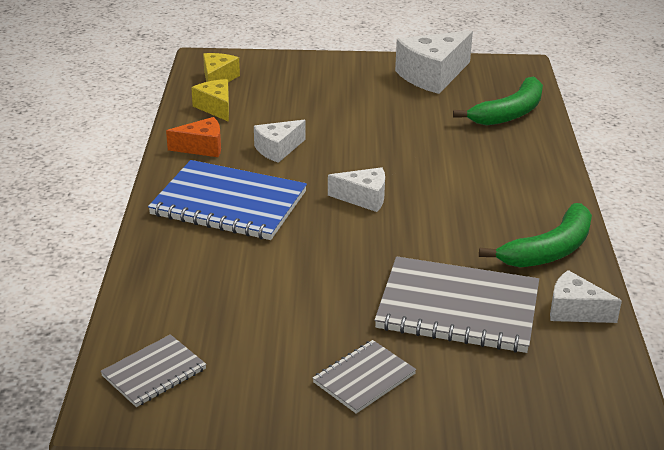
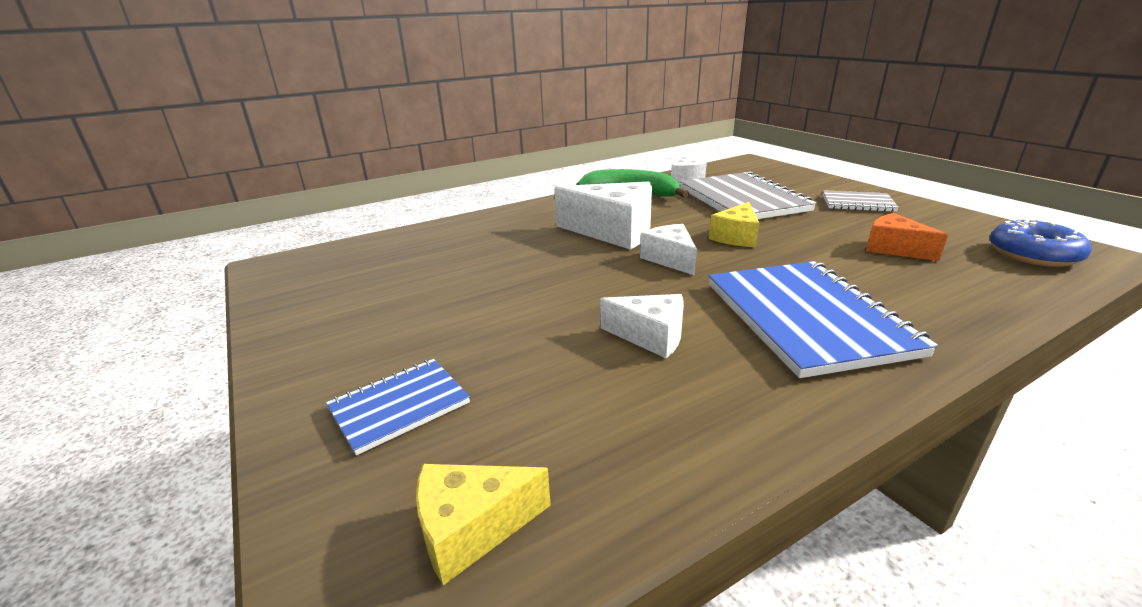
camera: 120 degrees left, 5 degrees down
(154, 372) = (1033, 254): grey notebook -> blue donut
(202, 147) = (737, 401): orange cheese -> orange cheese (894, 249)
(216, 108) = (601, 457): yellow cheese -> yellow cheese (736, 237)
(303, 79) = (399, 406): none -> blue notebook
(433, 76) = (329, 304): white cheese -> white cheese (614, 232)
(509, 113) = (412, 245): green banana -> none

